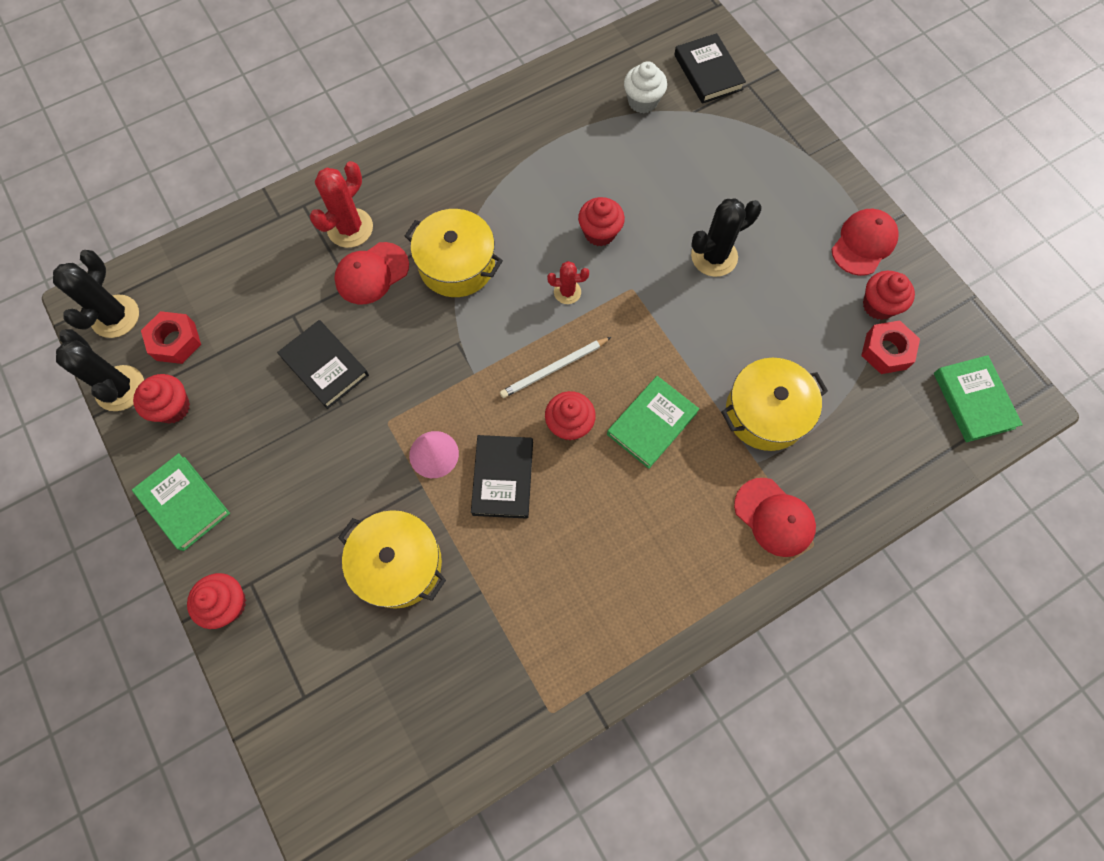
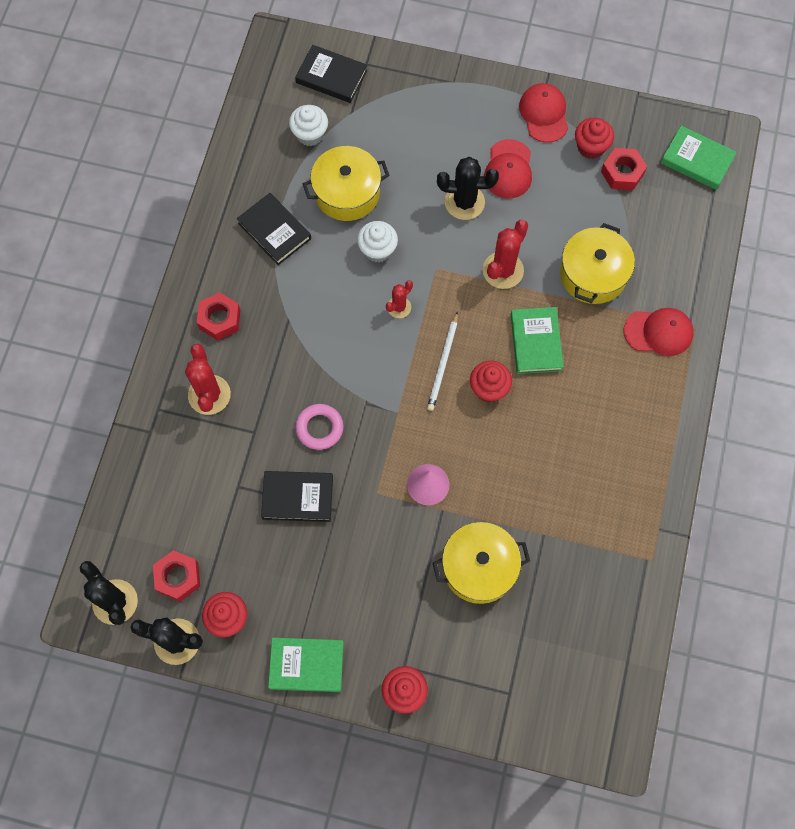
camera: 45 degrees left, 0 degrees up
(371, 273) = (259, 411): red cap -> red cap (508, 169)
(401, 328) = (319, 428): none -> pink ring
(420, 180) = (219, 319): none -> red nut
(456, 264) = (309, 354): yellow pot -> yellow pot (347, 193)
(503, 478) = (484, 458): black book -> black book (274, 231)
(599, 233) = (377, 250): red cupcake -> white cupcake
(687, 339) = (503, 270): none -> red cactus
(714, 256) = (464, 202): black cactus -> black cactus turned 75 degrees clockwise

